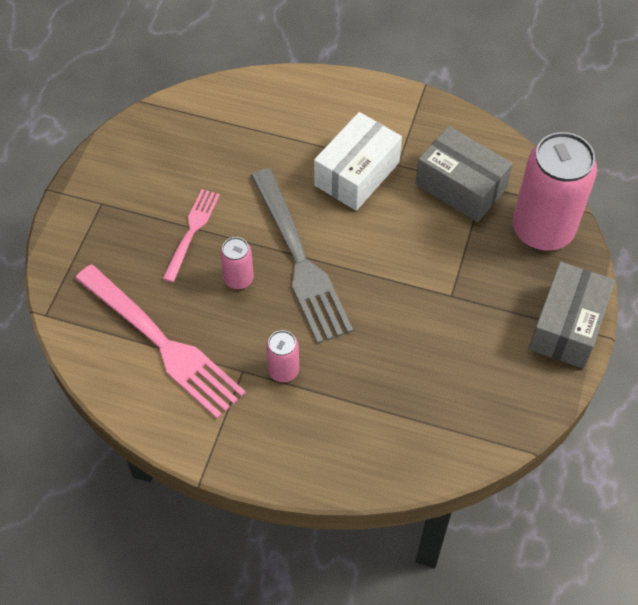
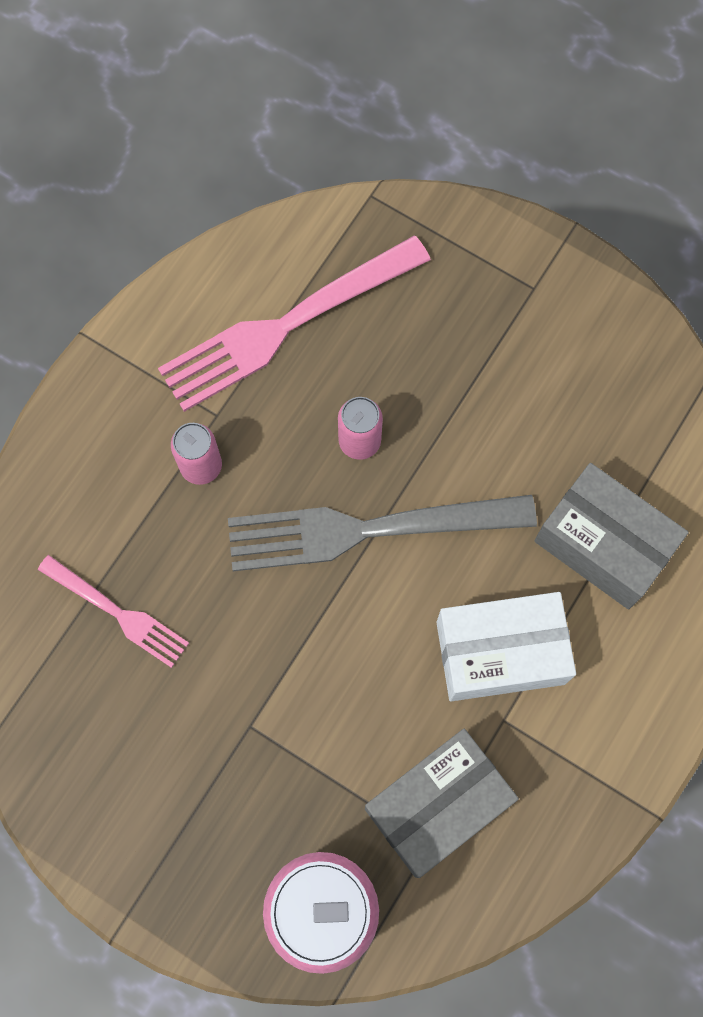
camera: 105 degrees right, 15 degrees up
(192, 231) = (454, 396): pink fork -> pink fork (117, 613)
(357, 174) = (500, 653): white box -> white box turned 60 degrees counterclockwise
(567, 326) = (150, 879): grey box -> grey box (603, 544)

